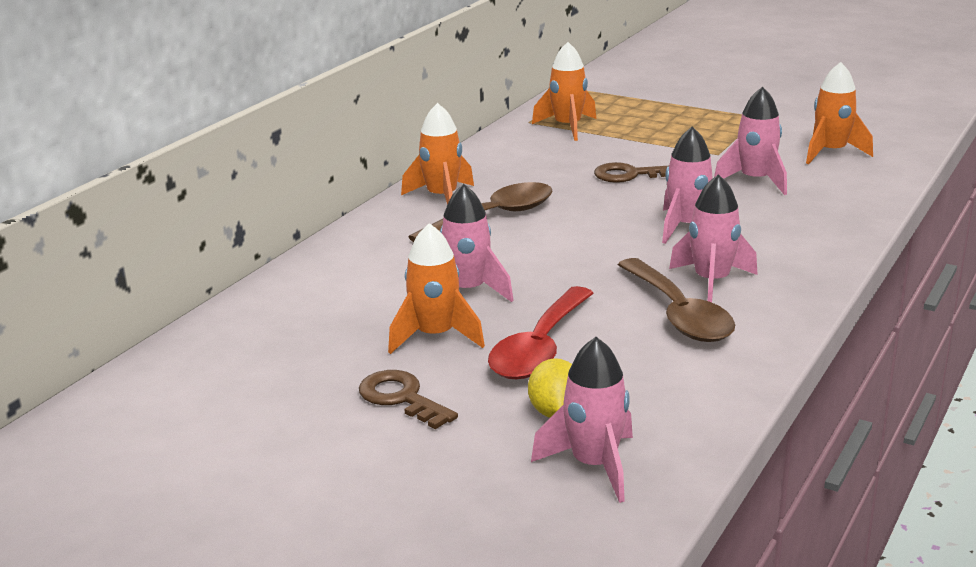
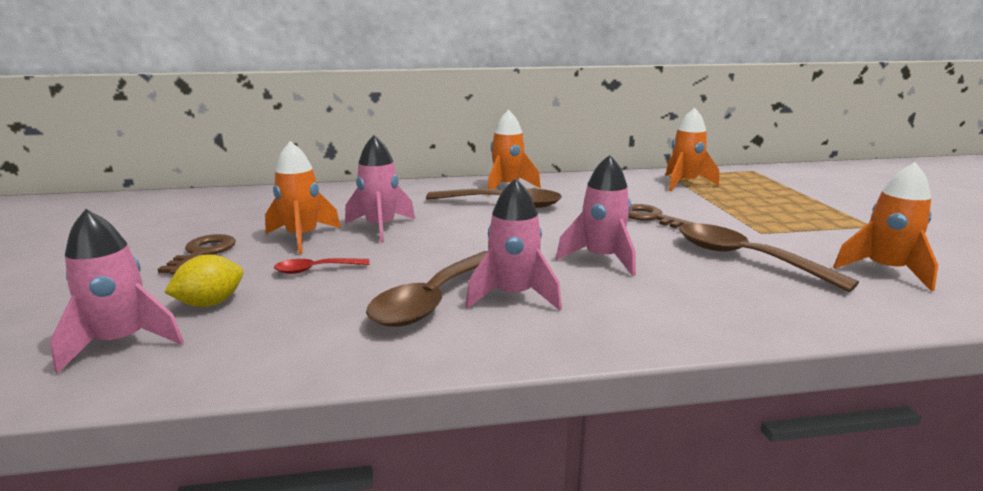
camera: 50 degrees right, 5 degrees down
(540, 348) = (315, 270): red spoon -> red spoon, size x0.51
(755, 181) = (744, 258): pink rocket -> brown spoon

